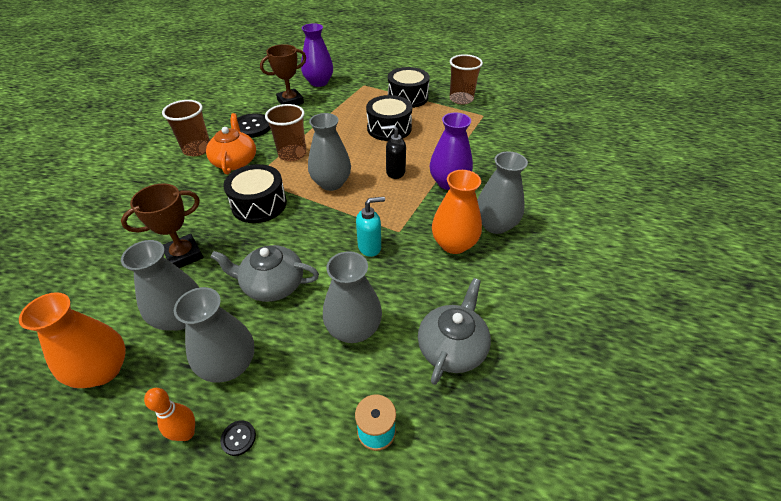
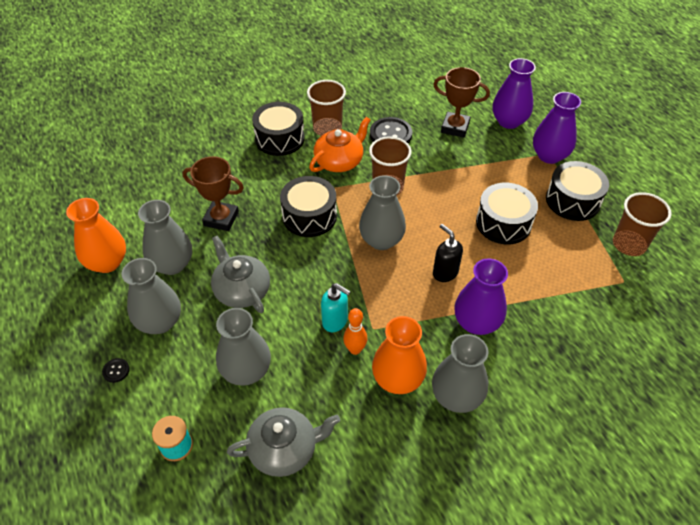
camera: 50 degrees right, 5 degrees up
(164, 176) = (280, 139): none -> black drum
(186, 433) = (100, 341): orange bowling pin -> orange bowling pin (355, 349)
(365, 85) = (549, 155): none -> purple vase

